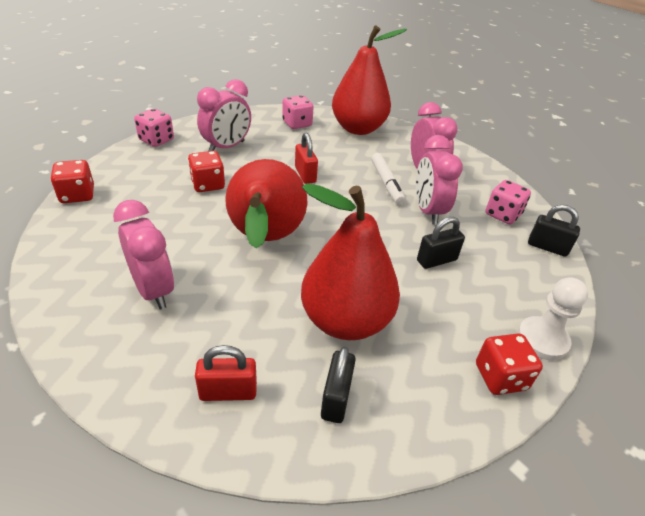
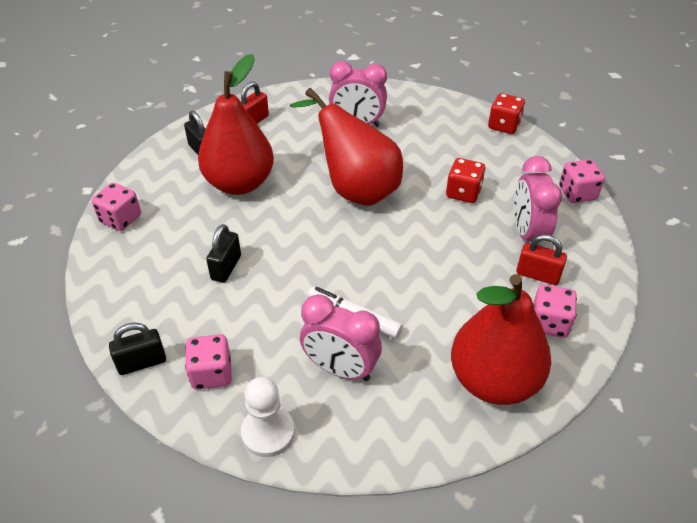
camera: 135 degrees right, 5 degrees up
(305, 175) = (425, 263): red padlock -> red padlock (537, 275)
(428, 211) = (281, 314): pink clock -> none
(500, 377) = (121, 219): red dice -> pink dice
(542, 340) = (104, 262): white pawn -> white pawn (268, 432)

